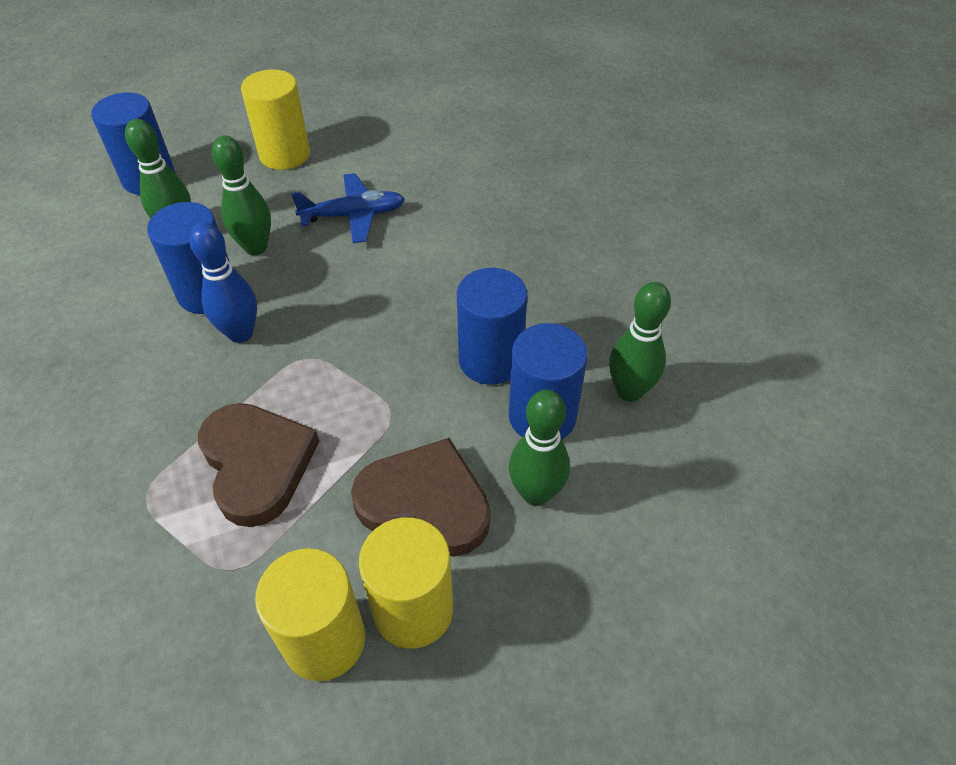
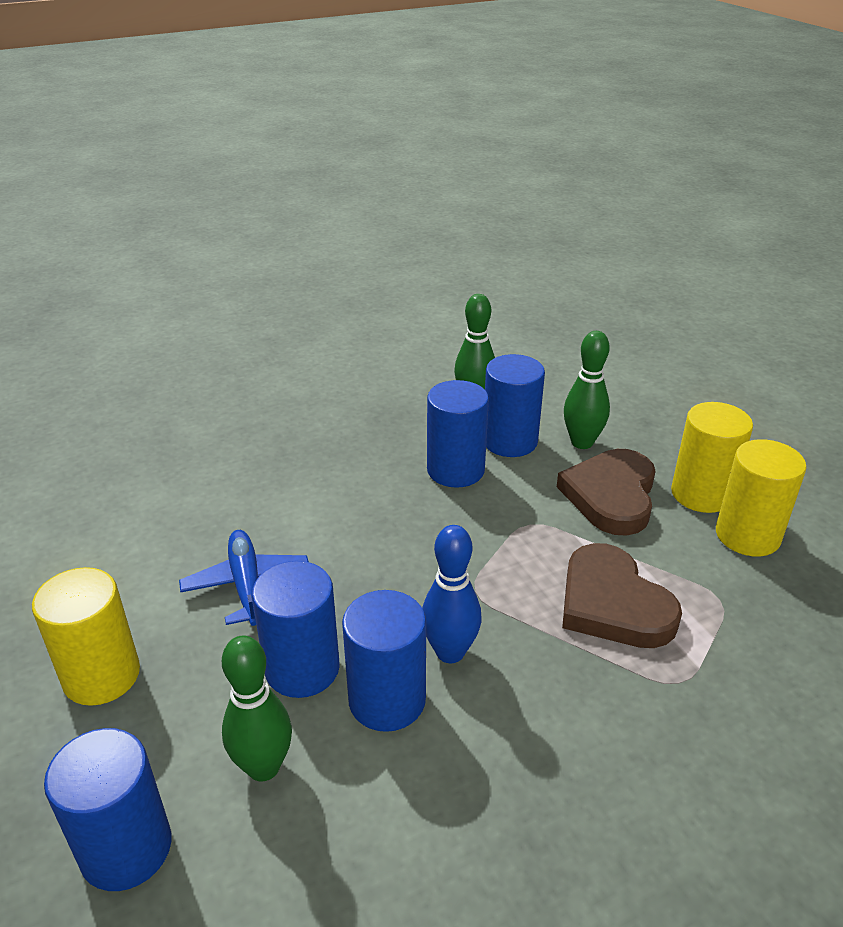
camera: 95 degrees left, 15 degrees down
(255, 247) = (302, 668): green bowling pin -> blue cylinder
(257, 464) = (613, 604): brown heart -> brown heart turned 90 degrees counterclockwise

